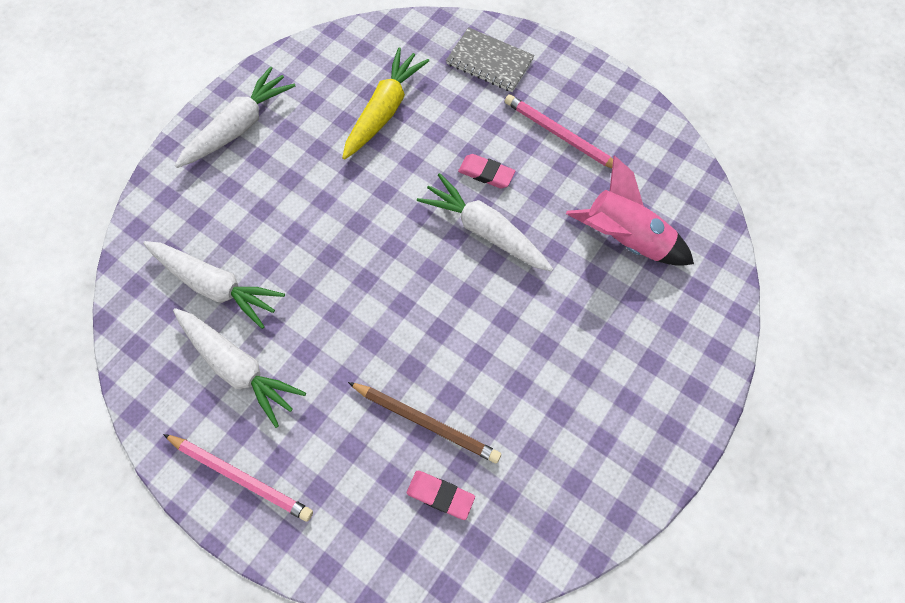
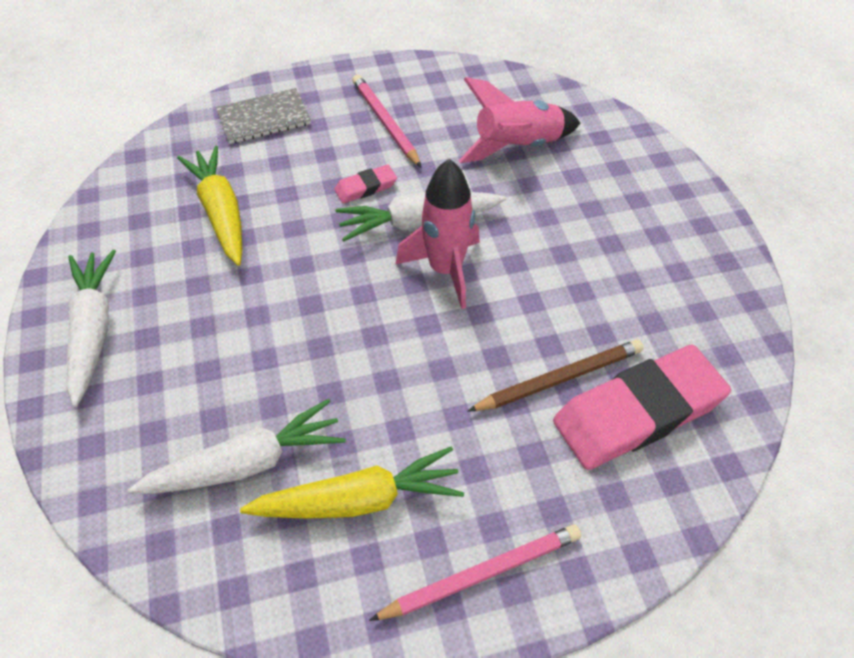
camera: 50 degrees left, 15 degrees down
(238, 366) = (357, 500): white carrot -> yellow carrot
(440, 495) = (638, 412): pink eraser -> pink eraser, size x2.24
(457, 280) = (445, 270): none -> pink rocket
(560, 135) = (385, 123): pink pencil -> pink pencil turned 75 degrees clockwise

